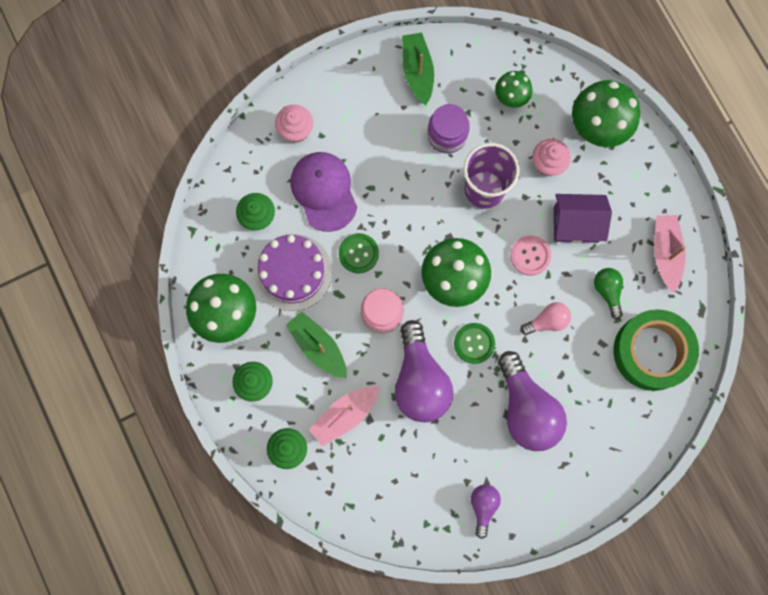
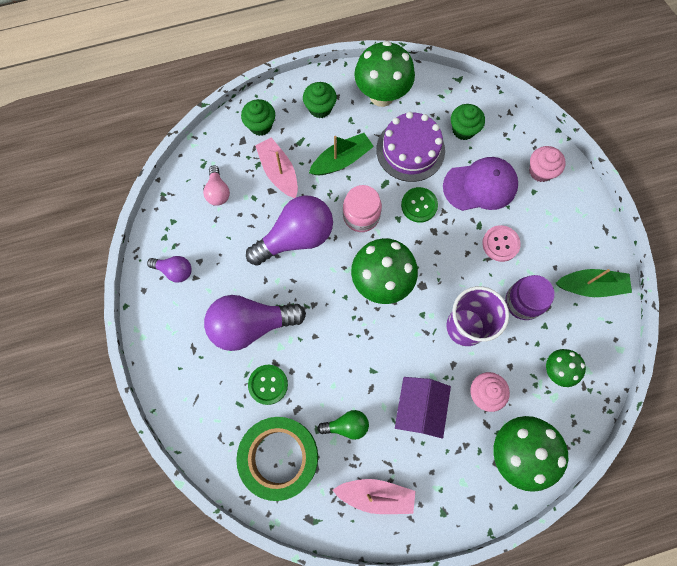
camera: 100 degrees right, 5 degrees down
(420, 380) = (296, 237): purple light bulb -> purple light bulb turned 150 degrees clockwise
(474, 343) = (320, 290): green button -> green button (268, 384)
(530, 255) = (394, 357): pink button -> pink button (500, 244)
(547, 321) = (328, 360): pink light bulb -> pink light bulb (218, 191)

